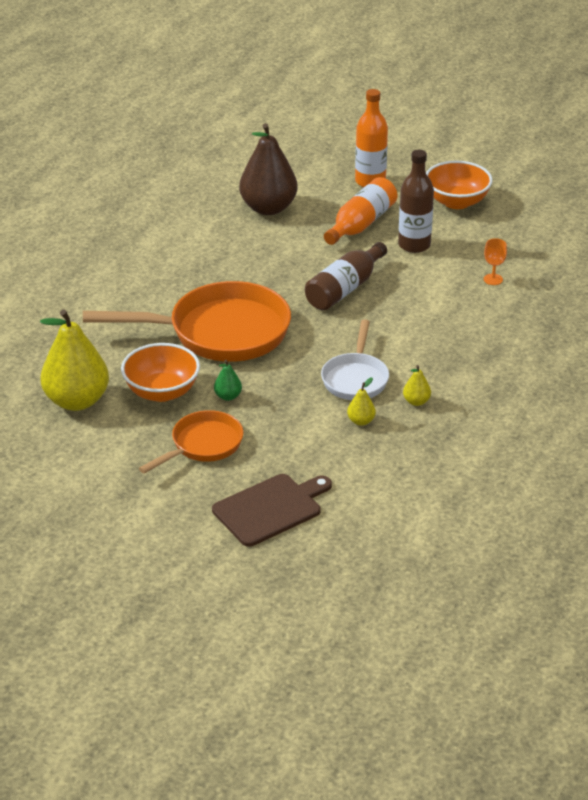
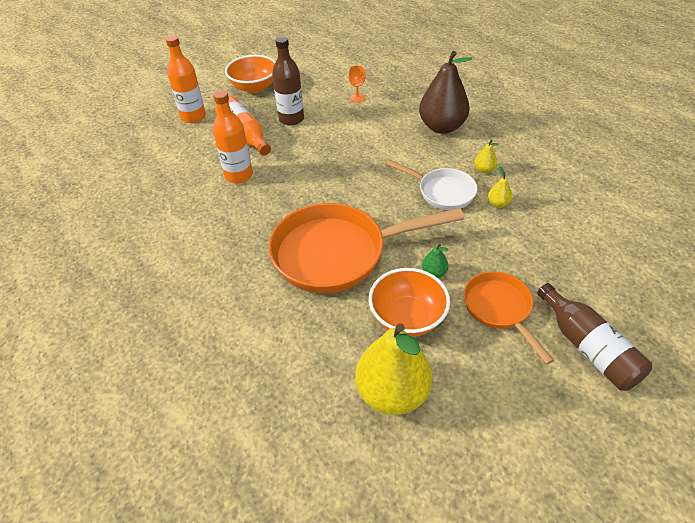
camera: 65 degrees left, 10 degrees up
(219, 332) = (338, 253): orange pan -> orange pan turned 120 degrees counterclockwise
(268, 208) = (180, 177): brown pear -> brown pear (442, 127)
(270, 509) = (601, 287): brown cutting board -> none
(293, 241) = (239, 175): none -> orange bottle
(345, 289) = (322, 166): brown bottle -> brown bottle (588, 347)

